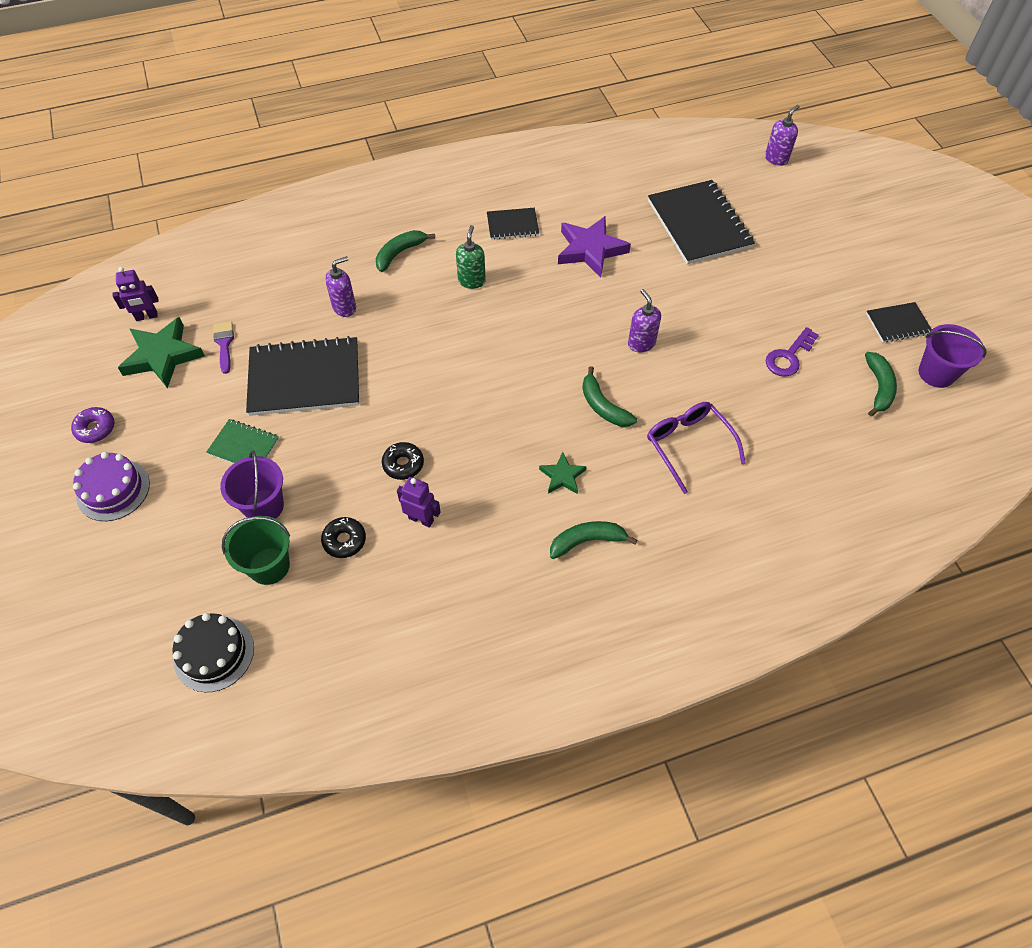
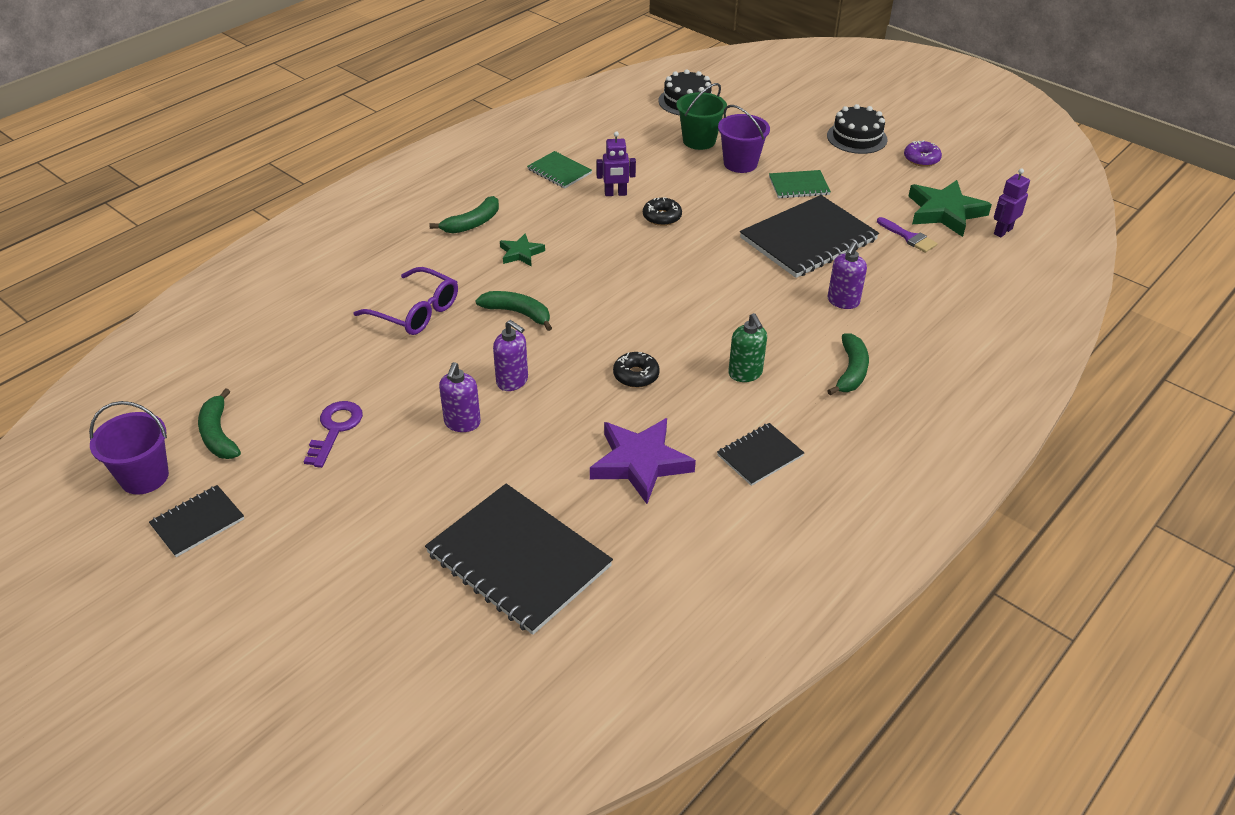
camera: 150 degrees right, 15 degrees down
(113, 490) = (857, 137): purple cake -> black cake
(344, 540) = (661, 167): black donut -> black donut (636, 375)
(452, 585) = (559, 171): none -> green notebook
(776, 159) = (445, 748): purple soap dispenser -> purple soap dispenser (462, 423)

